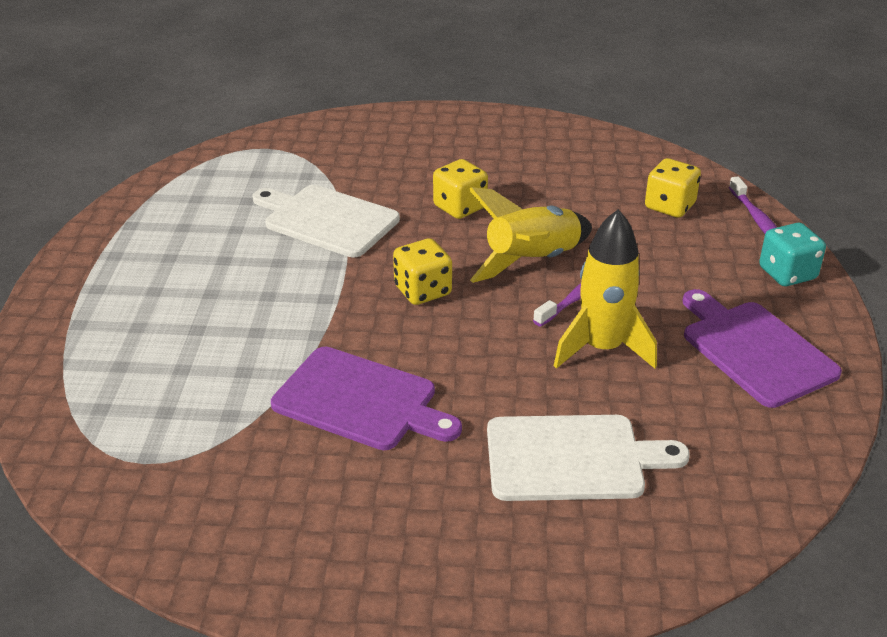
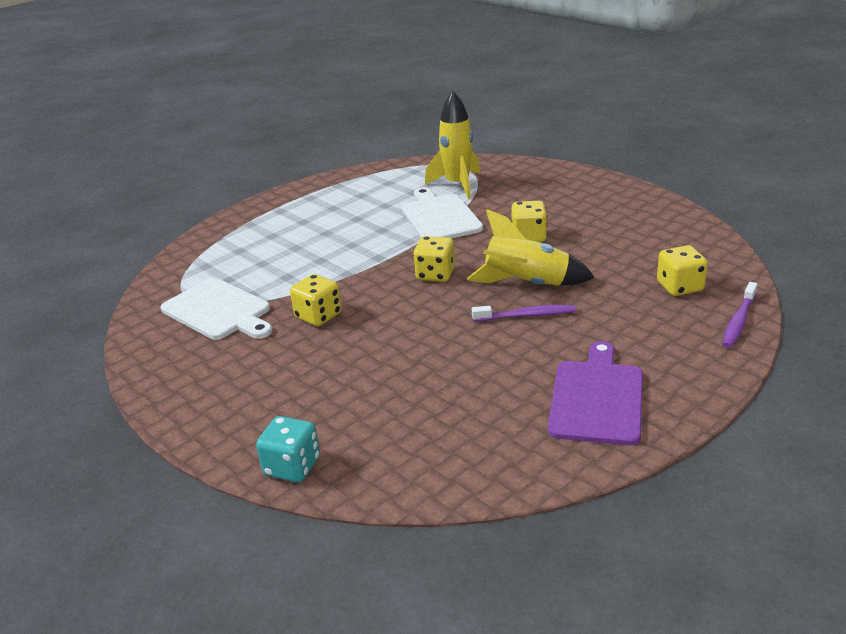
camera: 45 degrees right, 5 degrees down
(361, 401) = (318, 316): purple cutting board -> yellow dice
(572, 458) = (381, 399): white cutting board -> white cutting board (219, 311)
(602, 348) = (493, 350): yellow rocket -> yellow rocket (457, 185)
(787, 273) = (704, 364): turquoise dice -> turquoise dice (292, 467)

